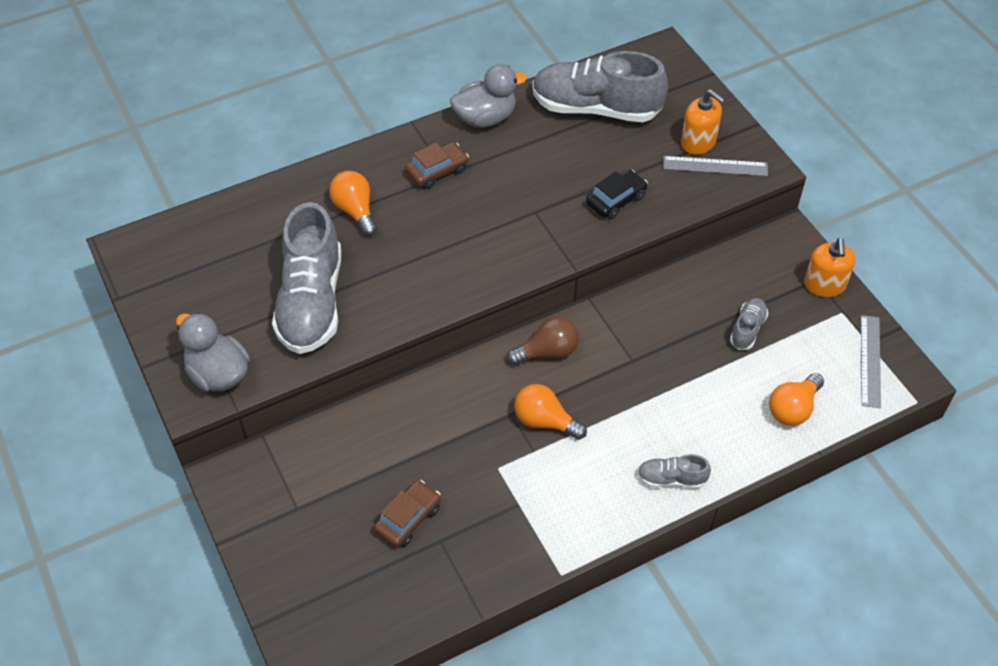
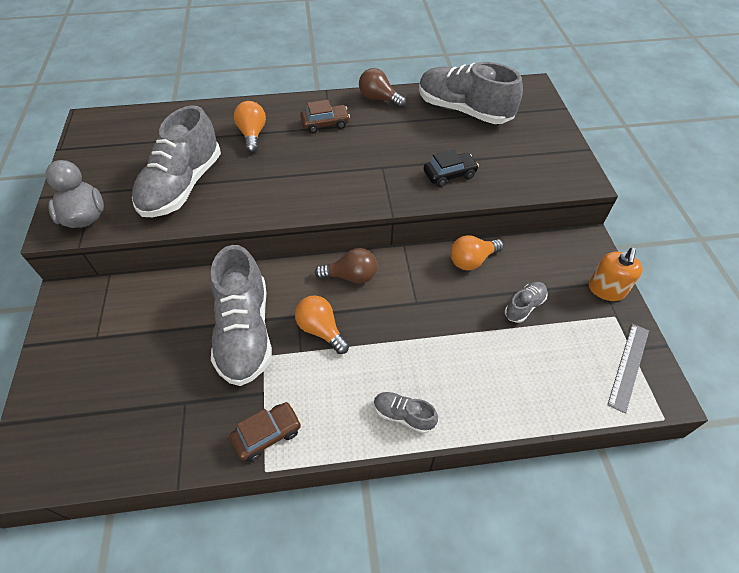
camera: 20 degrees right, 0 degrees up
(408, 519) = (171, 375): brown car -> brown car (267, 434)
(462, 449) = (245, 332): none -> grey shoe
(485, 118) = (379, 99): grey duck -> brown light bulb
(698, 142) = (534, 150): orange soap dispenser -> none
(715, 166) = (541, 170): grey ruler -> none
(793, 408) = (540, 387): orange light bulb -> orange light bulb (472, 260)

